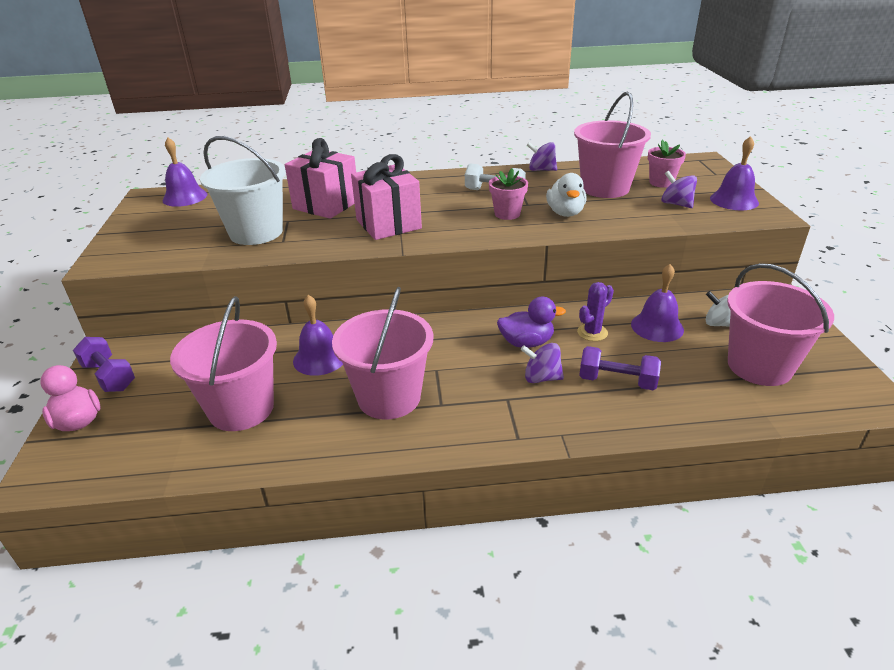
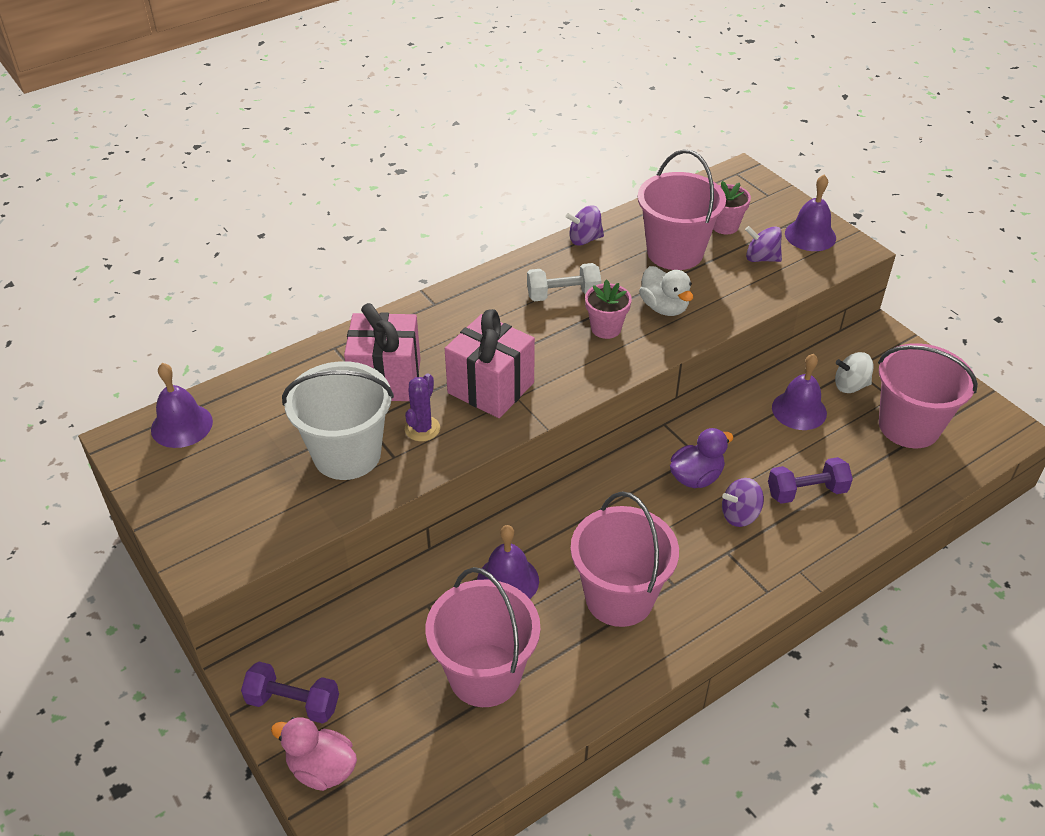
camera: 30 degrees left, 10 degrees up
(592, 332) = (747, 440): purple cactus -> purple cactus (422, 429)

